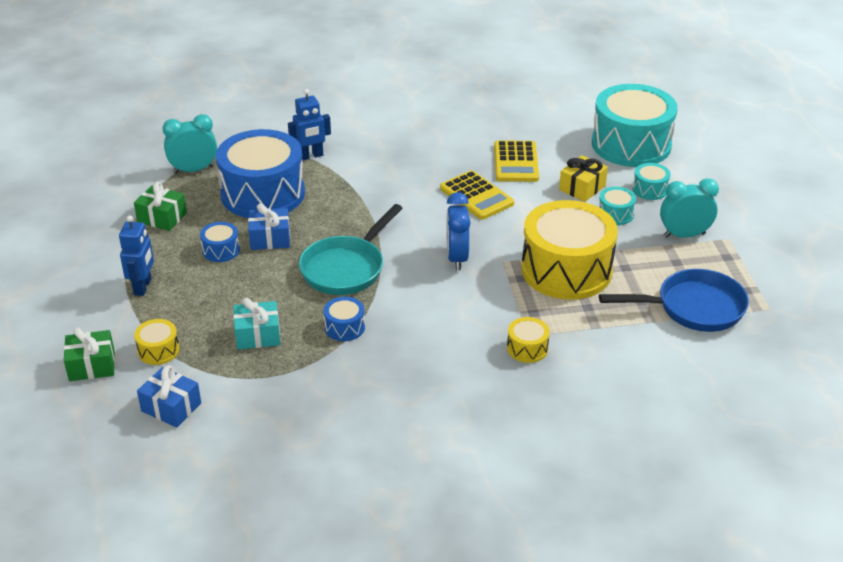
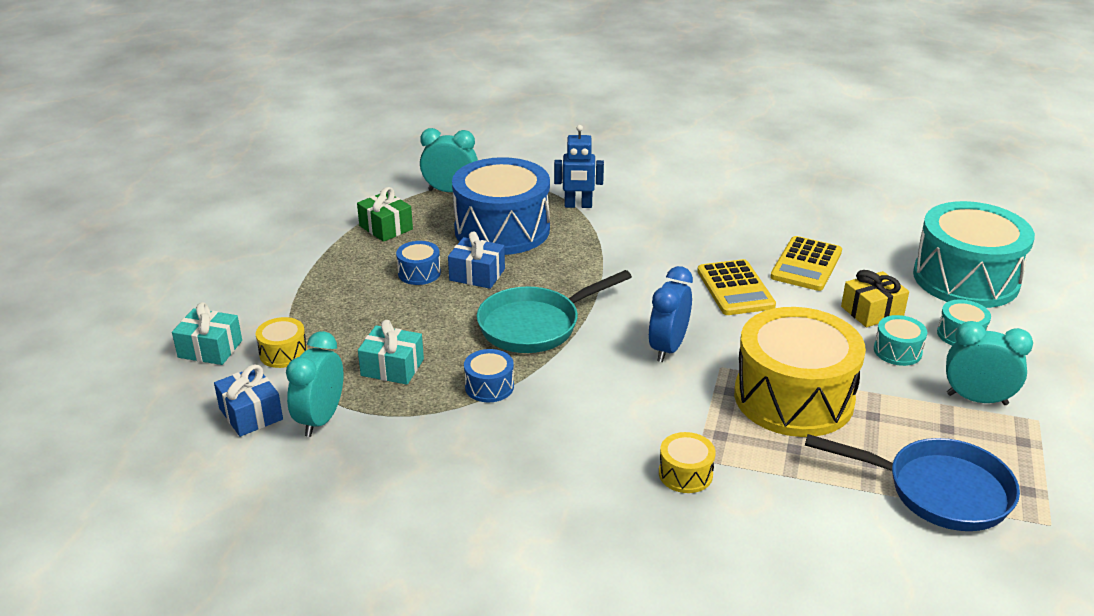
camera: 25 degrees right, 5 degrees down
(92, 365) = (210, 349): green gift -> turquoise gift
(143, 287) = (317, 287): blue robot -> none
(231, 393) = (320, 419): none -> turquoise clock

